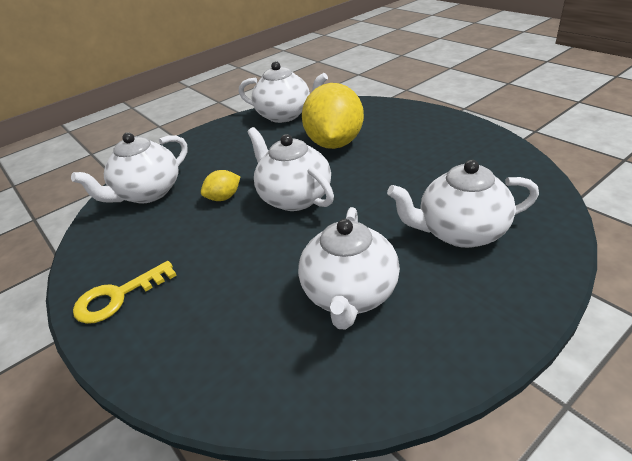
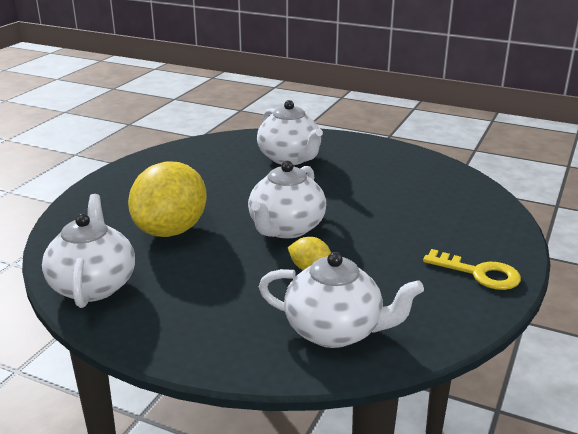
camera: 120 degrees left, 10 degrees down
(335, 143) = (171, 230): yellow lemon -> yellow lemon turned 45 degrees counterclockwise
(350, 294) = (380, 182): white teapot -> none

